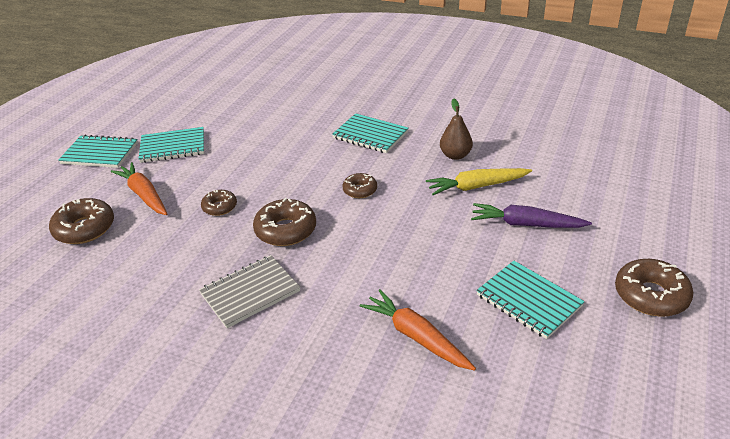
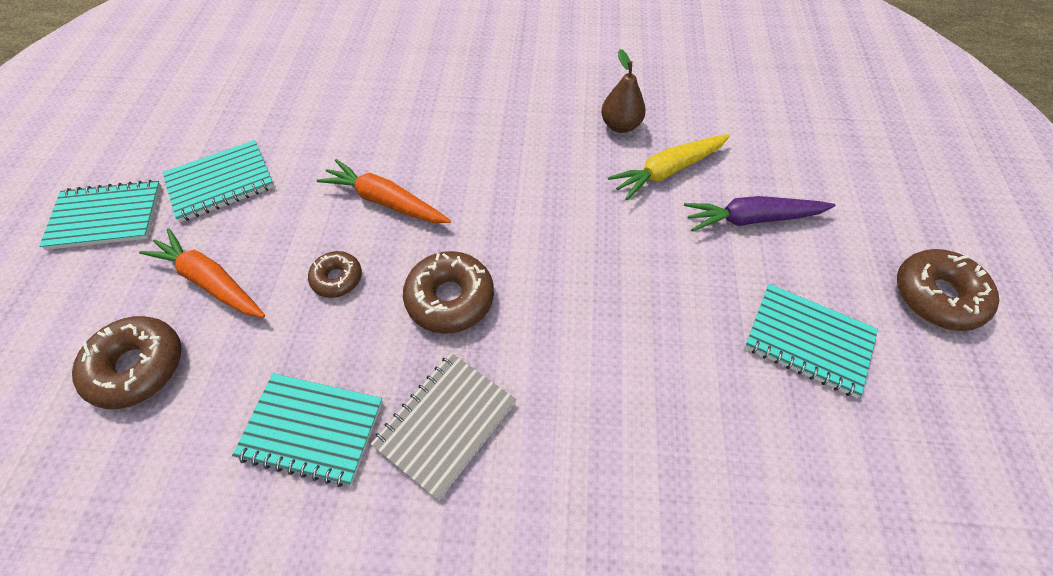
camera: 20 degrees left, 20 degrees up
(360, 190) = (523, 207): brown donut -> none
(370, 135) = (497, 112): turquoise notebook -> turquoise notebook (312, 429)
(416, 336) = (700, 438): orange carrot -> orange carrot (385, 201)

